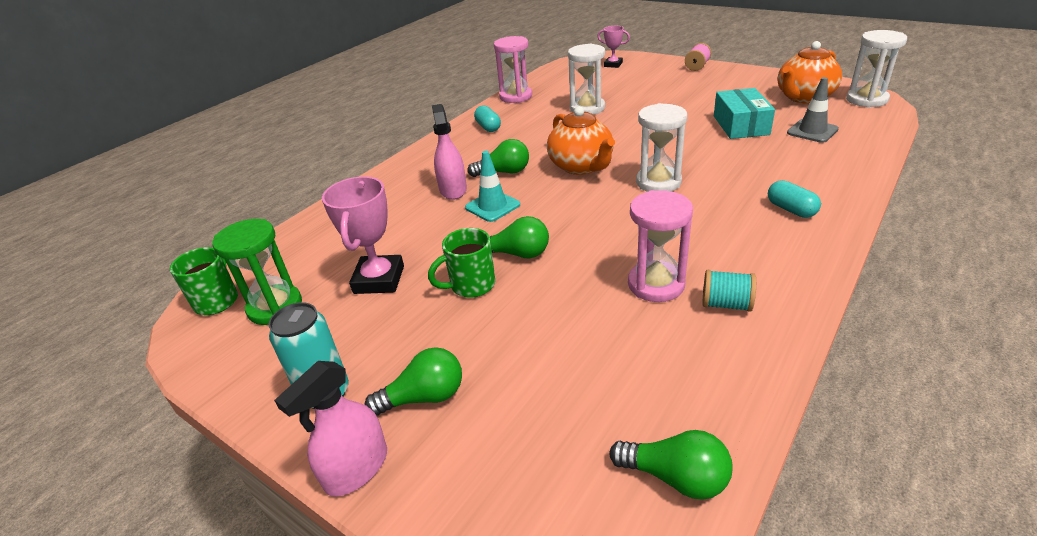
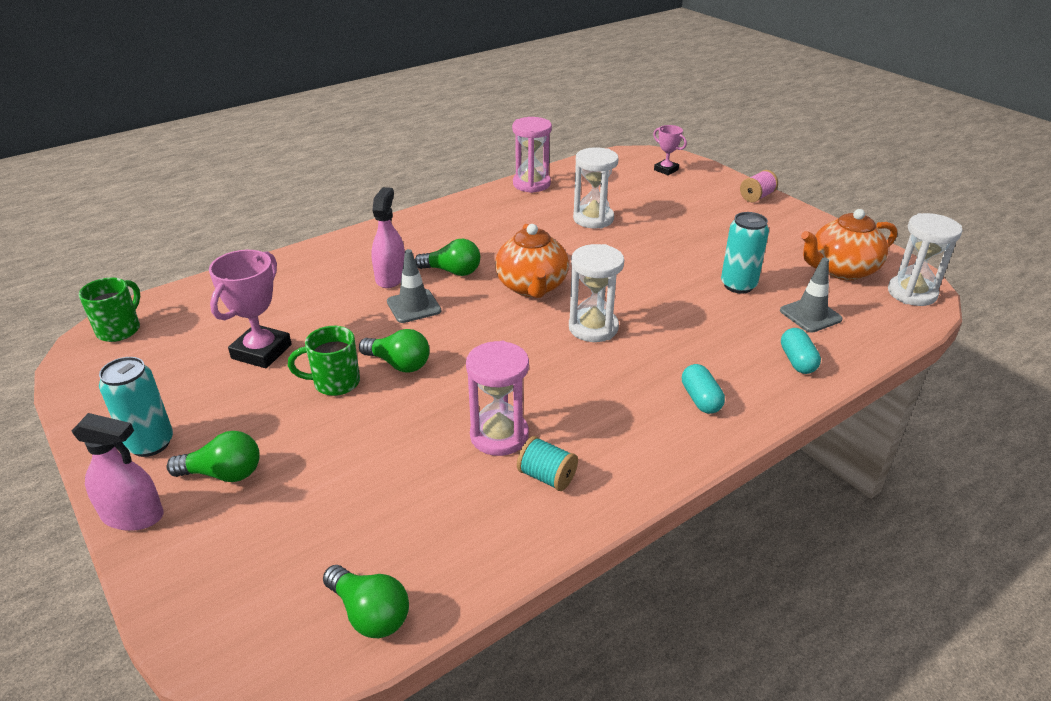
camera: 15 degrees right, 0 degrees up
(275, 307) = (161, 351): green hourglass -> none
(356, 469) = (133, 515): pink spray bottle -> pink spray bottle turned 135 degrees counterclockwise
(488, 127) = (476, 214): turquoise capsule -> turquoise capsule (797, 361)
(492, 206) = (414, 306): turquoise traffic cone -> grey traffic cone
(740, 125) = (738, 285): turquoise box -> turquoise can

